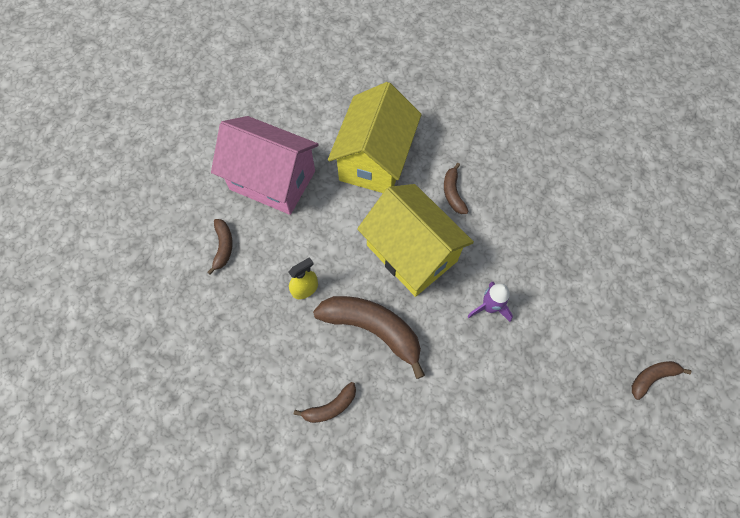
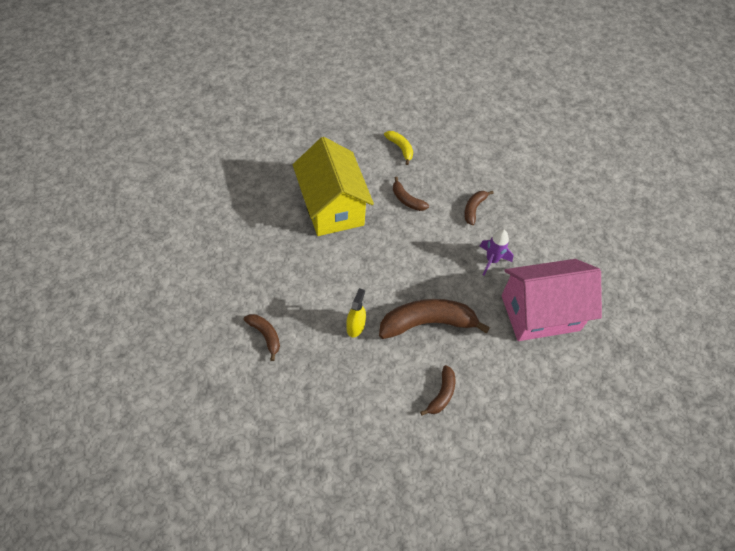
camera: 40 degrees left, 10 degrees down
(272, 180) = (264, 264): pink house -> pink house (540, 313)
(412, 253) = (411, 256): yellow house -> none
(489, 136) = (400, 148): none -> yellow banana
(652, 377) = (619, 243): brown banana -> brown banana (474, 209)

